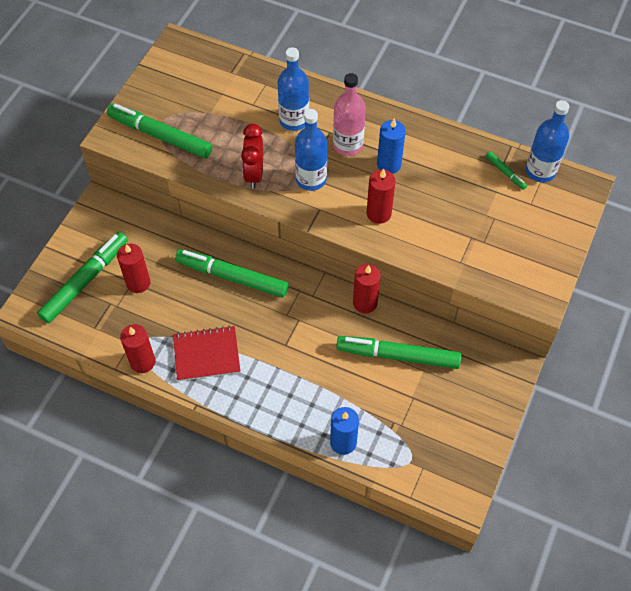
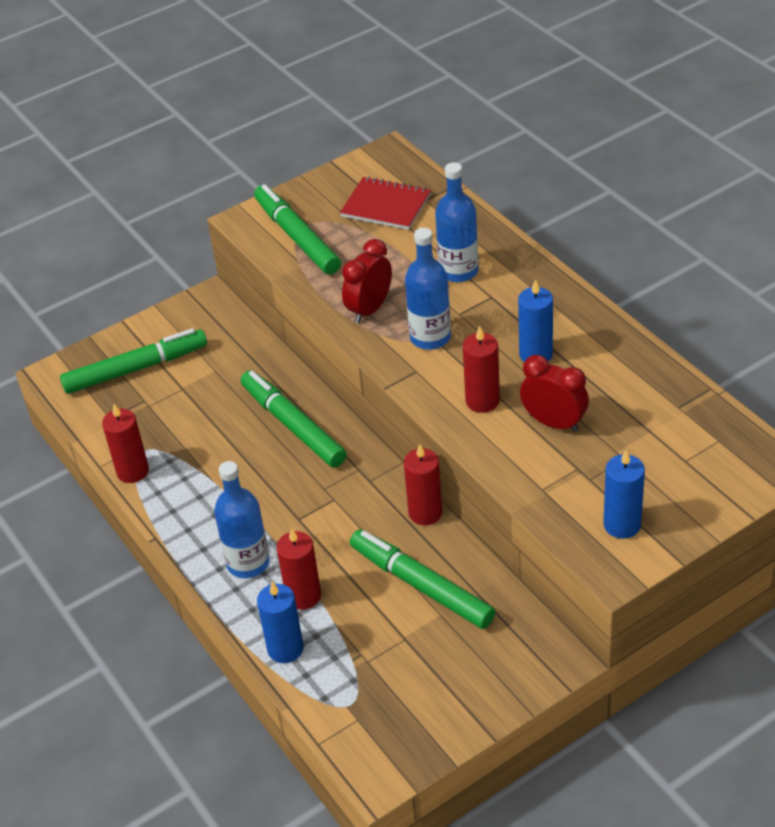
camera: 35 degrees right, 15 degrees down
(138, 283) = (188, 392): red candle -> red candle (303, 596)
(206, 354) = (205, 492): red notebook -> red notebook (386, 206)
(348, 145) = (502, 317): pink bottle -> none
(435, 210) = (554, 423): none -> red clock
(505, 173) = (678, 414): green marker -> none
(524, 266) = (622, 525): none -> blue candle
(540, 171) = (727, 429): blue bottle -> blue bottle (248, 563)

